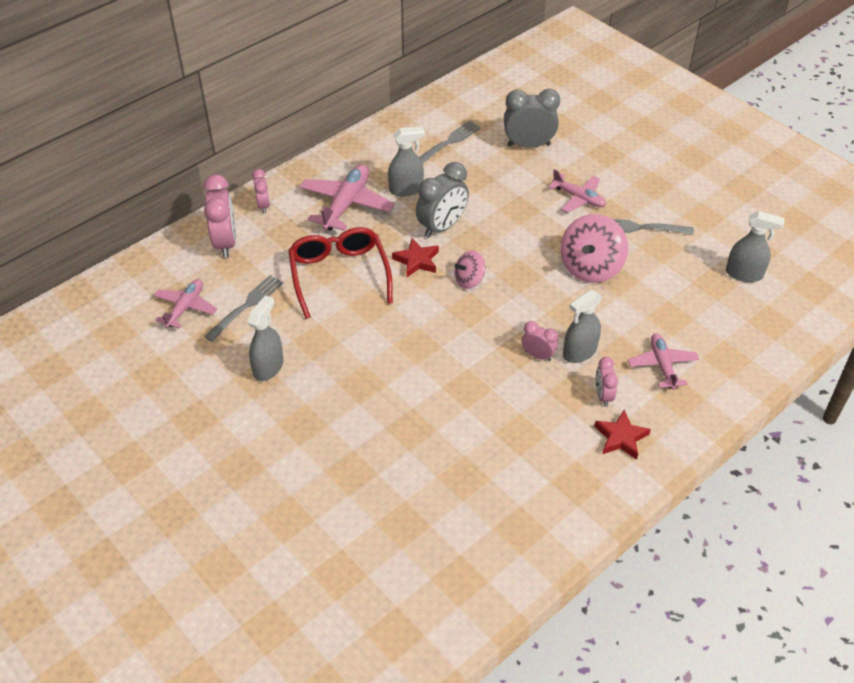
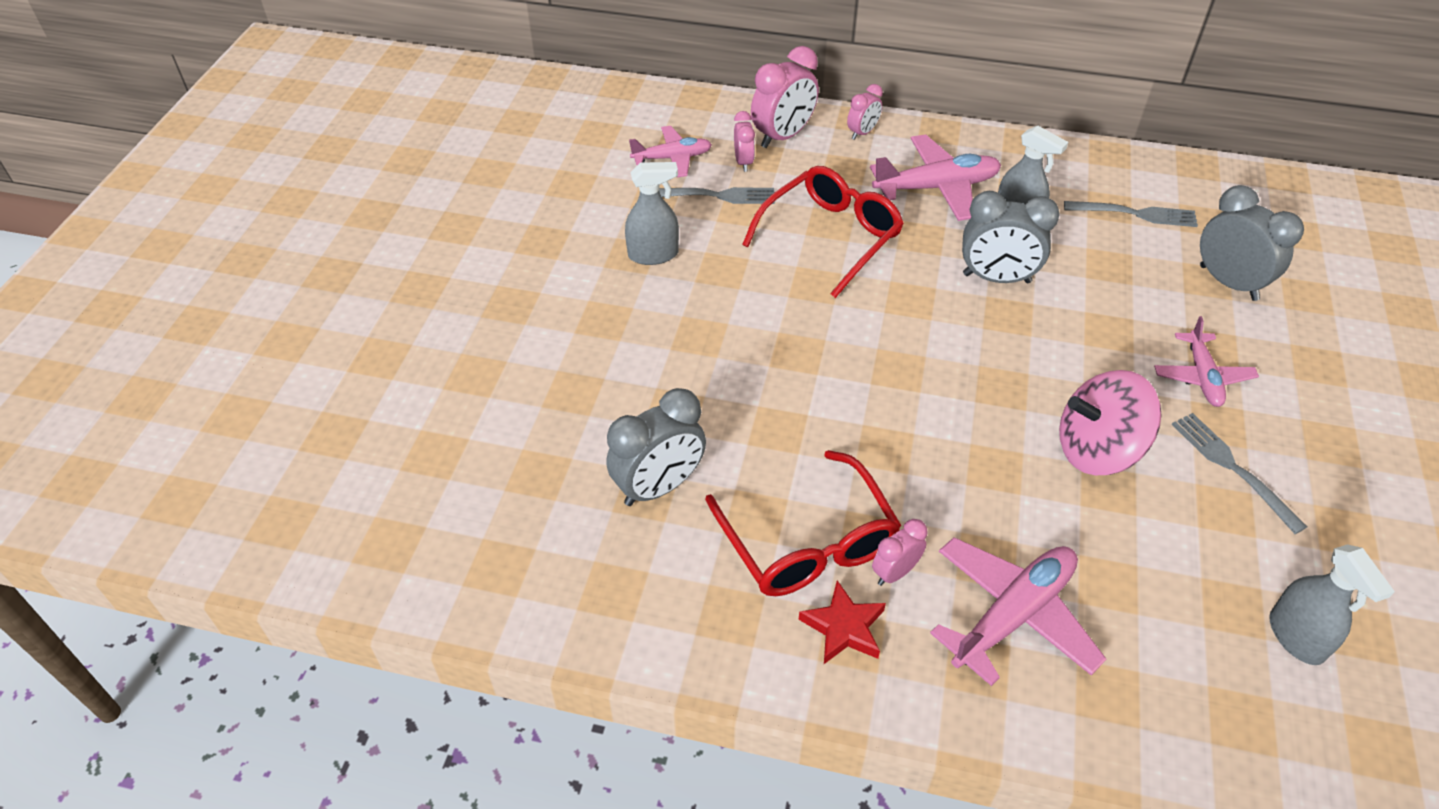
camera: 55 degrees right, 0 degrees up
(417, 260) = (920, 285): red star -> none
(464, 468) = (659, 487): none -> grey clock
(469, 280) = (942, 345): pink spinning top -> none
(537, 355) = (893, 470): pink clock -> pink clock (743, 162)
(556, 421) = (808, 542): none -> red glasses
(579, 352) = (942, 510): grey spray bottle -> none
(662, 365) = (1013, 615): pink plane -> pink plane, size x1.58

